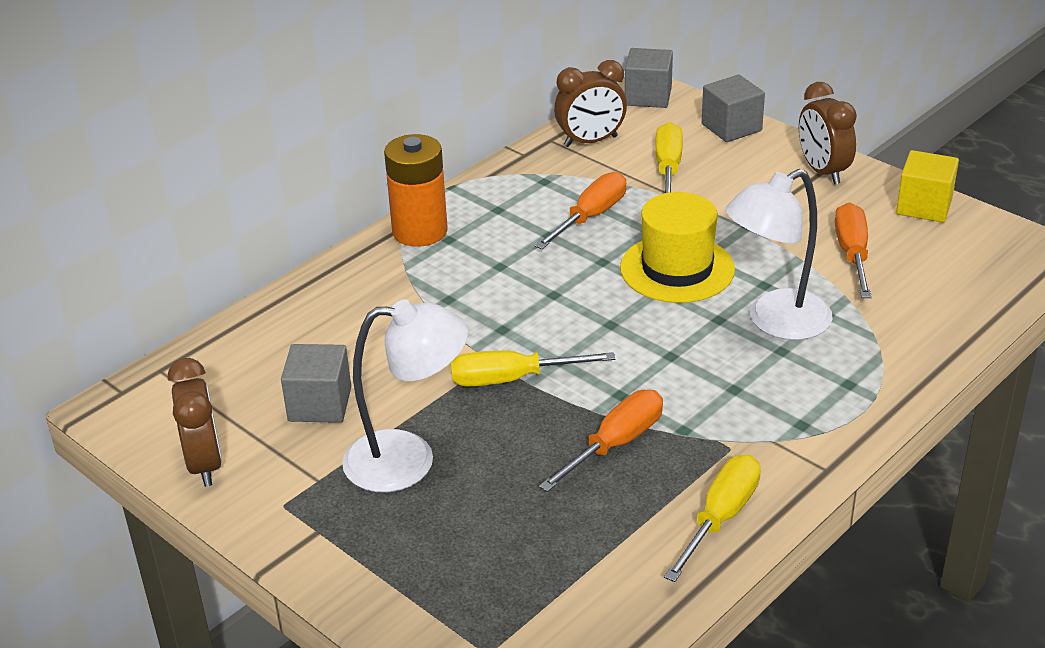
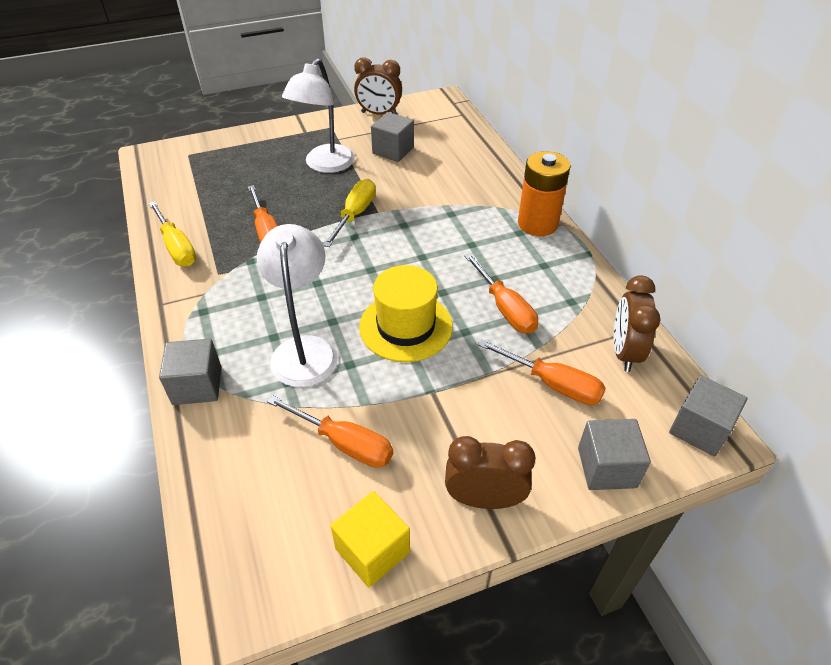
camera: 115 degrees right, 10 degrees up
(668, 168) = (553, 384): yellow screwdriver -> orange screwdriver
(896, 372) = (197, 385): none -> grey cube

